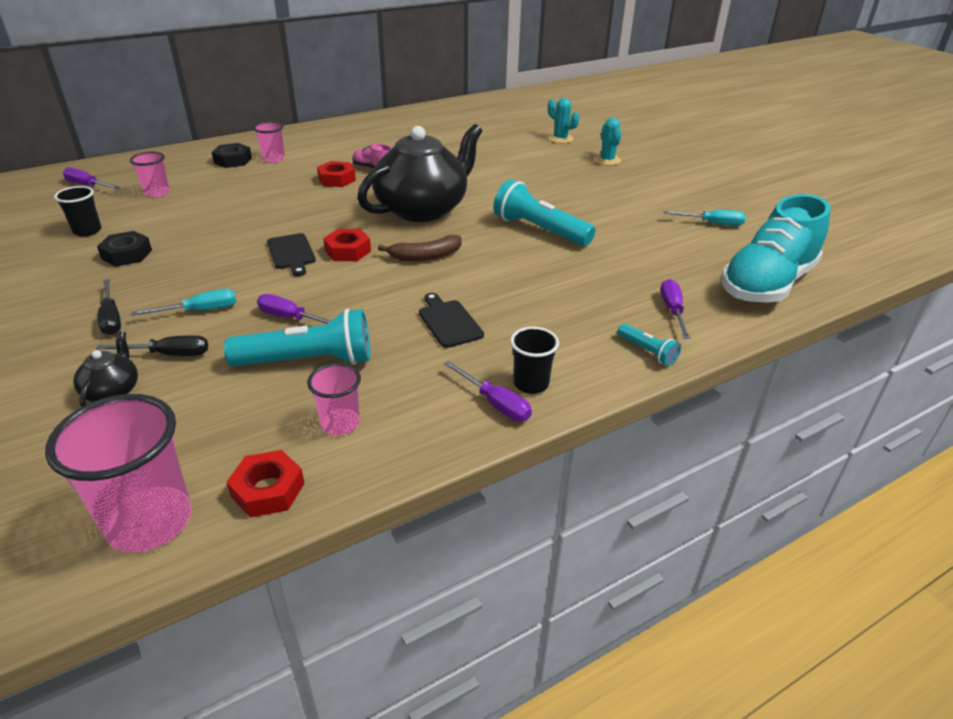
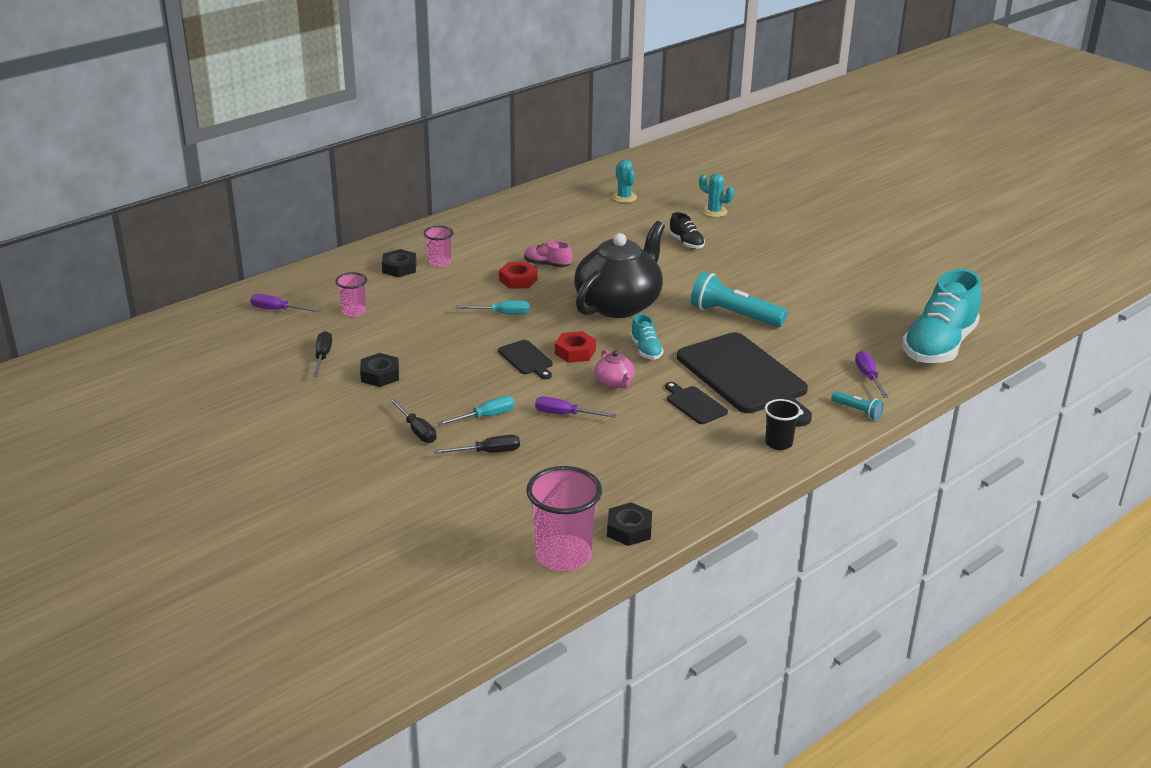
camera: 10 degrees left, 5 degrees down
(87, 231) = (322, 356): black cup -> black screwdriver
(112, 391) = (467, 482): black teapot -> none
(268, 490) = (629, 529): red nut -> black nut
(309, 361) = (602, 445): turquoise flashlight -> none
(340, 424) = (653, 485): pink cup -> none
(370, 287) = (614, 382): none -> pink teapot
(425, 256) = (646, 350): brown banana -> turquoise shoe
(495, 403) = (758, 459): purple screwdriver -> none
(521, 161) = (686, 243): none -> black shoe
(524, 296) = (745, 377): none -> black cutting board
(607, 160) = (769, 234): turquoise cactus -> turquoise cactus (624, 197)
(712, 224) = (883, 294): turquoise screwdriver -> turquoise screwdriver (502, 314)

